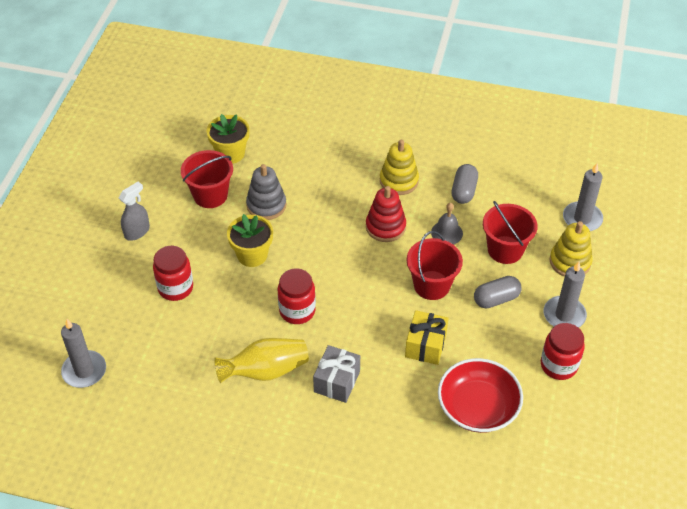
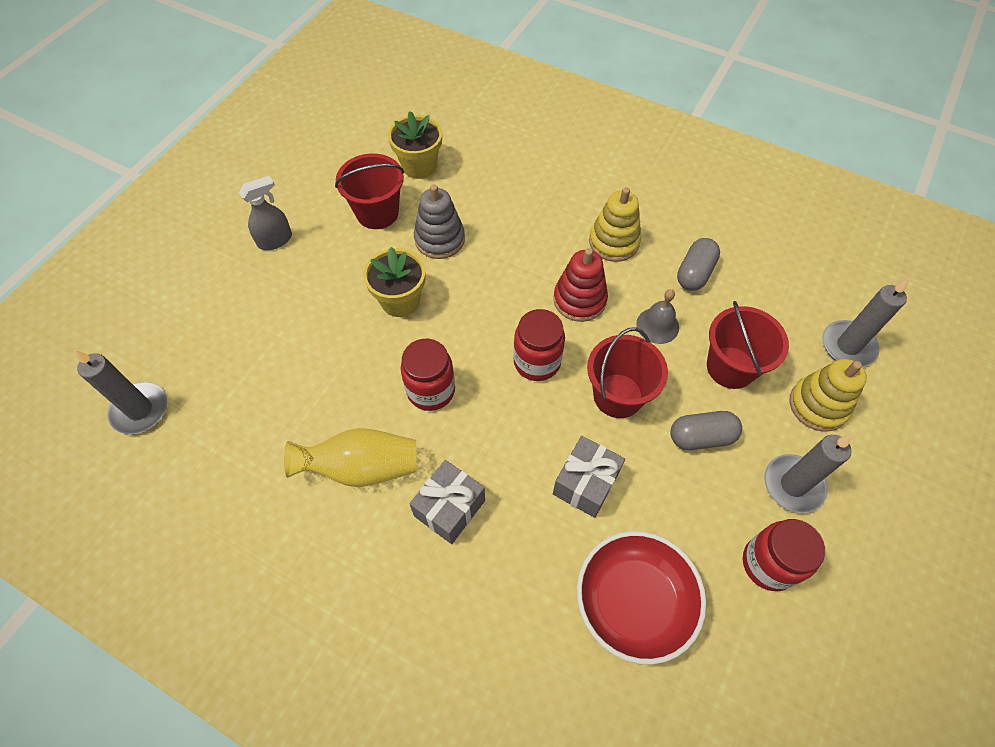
camera: 15 degrees right, 10 degrees up
(175, 288) = (292, 323): red jar -> red jar (537, 362)
(425, 345) = (585, 483): yellow gift -> grey gift

